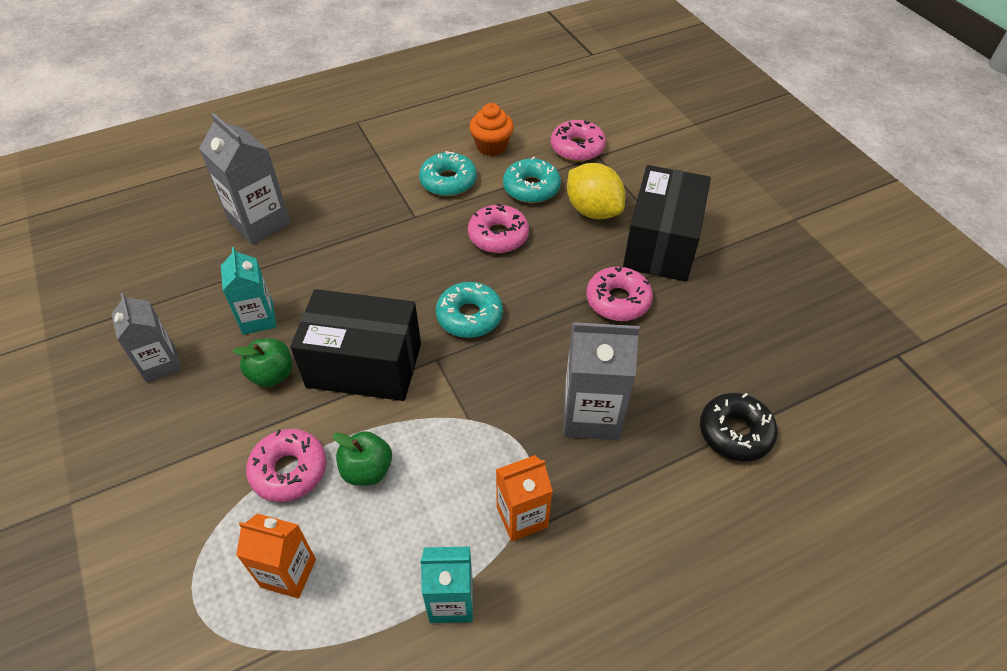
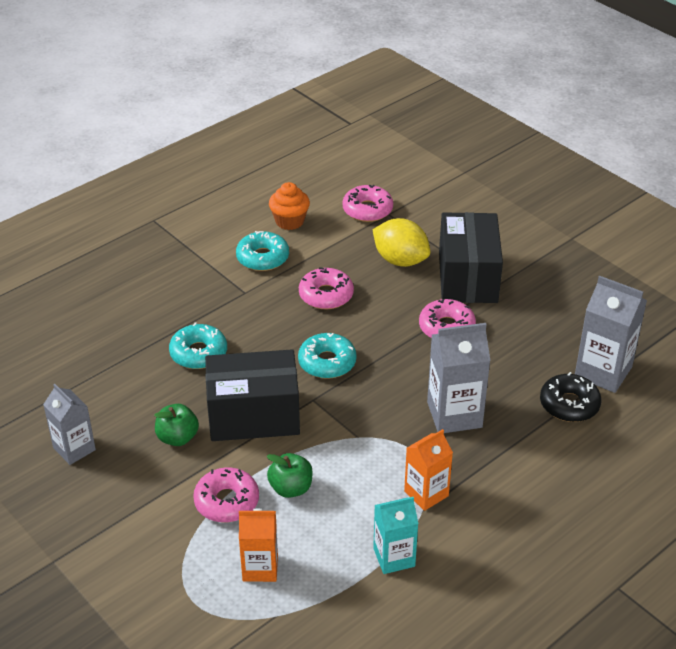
camera: 15 degrees left, 10 degrees down
(258, 319) = (143, 399): turquoise carton -> none
(259, 222) = (104, 322): grey carton -> grey carton (603, 372)
(531, 188) = (339, 251): turquoise donut -> turquoise donut (198, 353)

